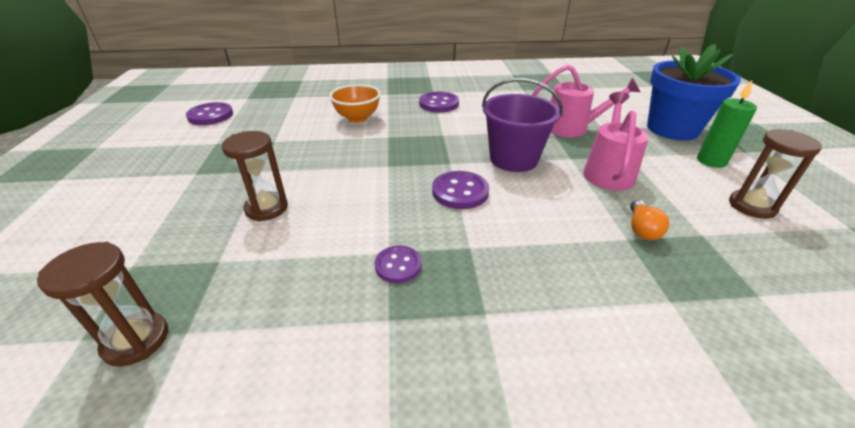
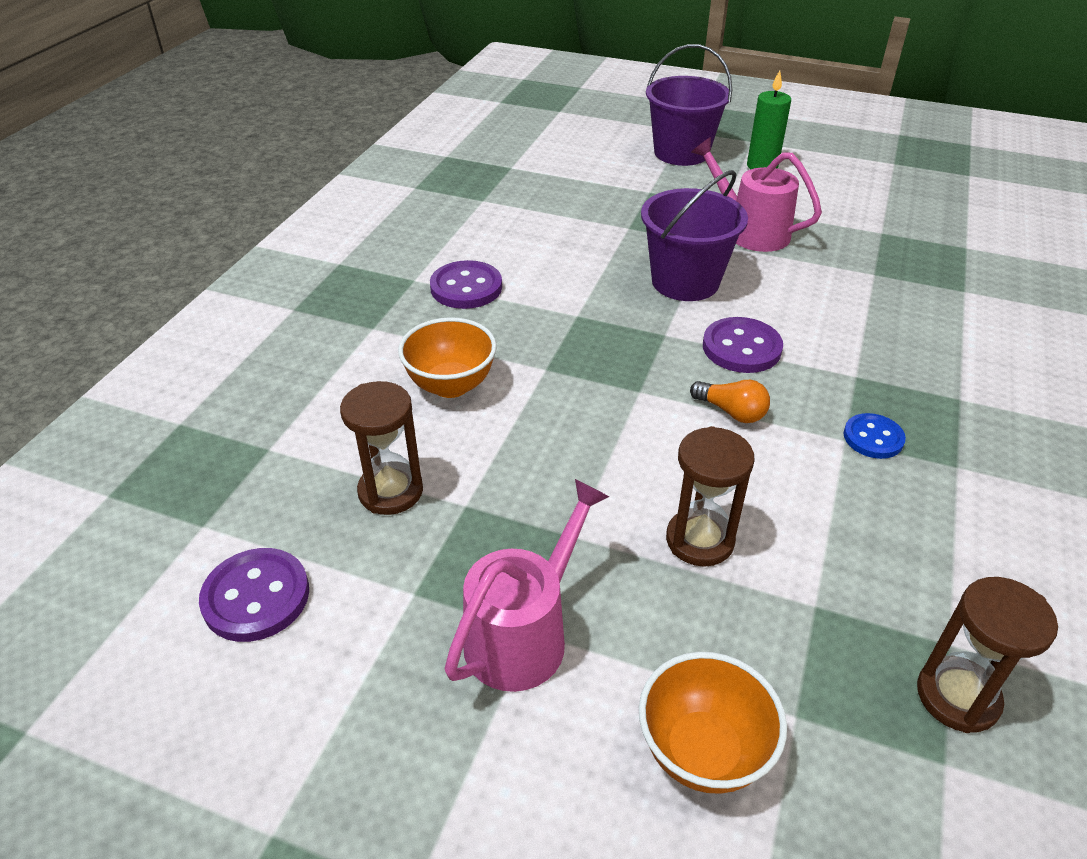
camera: 65 degrees left, 5 degrees up
(112, 236) = (703, 751): none -> orange bowl
(398, 265) = (873, 438): purple button -> blue button
(572, 128) = (633, 210): pink watering can -> pink watering can (524, 633)
(641, 229) = (862, 259): orange light bulb -> orange light bulb (731, 412)
(672, 129) = (681, 153): blue flower pot -> purple bucket
(751, 206) = (848, 187): brown hourglass -> brown hourglass (390, 491)

